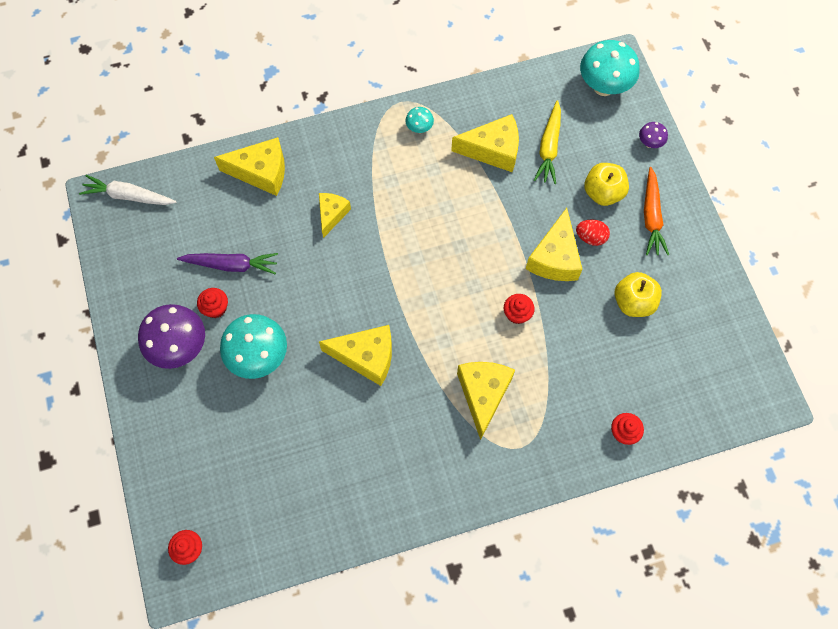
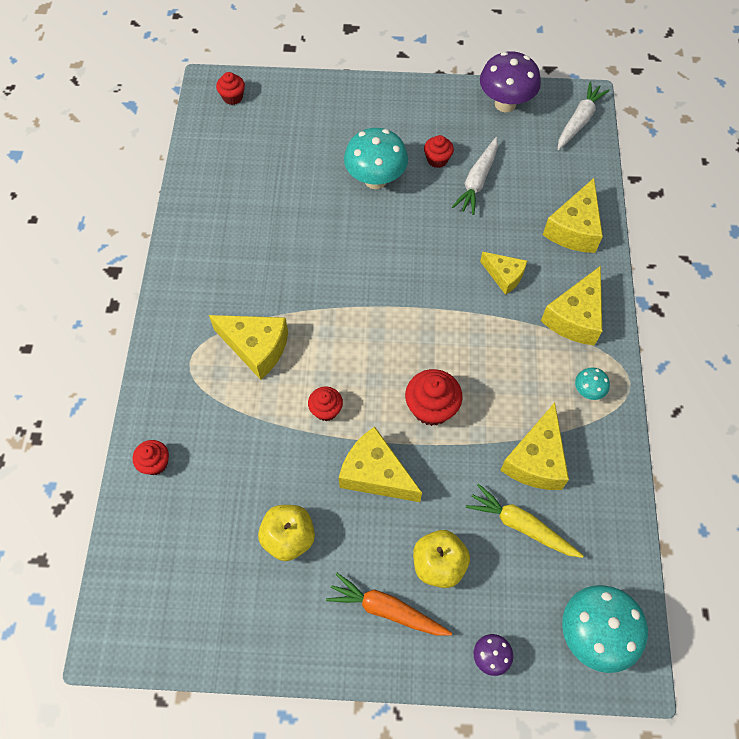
camera: 110 degrees right, 5 degrees down
(180, 347) = (409, 127): purple mushroom -> purple mushroom (505, 104)
(231, 265) = (477, 181): purple carrot -> white carrot
(366, 357) = (339, 261): yellow cheese -> yellow cheese (575, 317)
(481, 235) = (431, 408): none -> red cupcake
(590, 237) = (385, 524): red egg -> none

